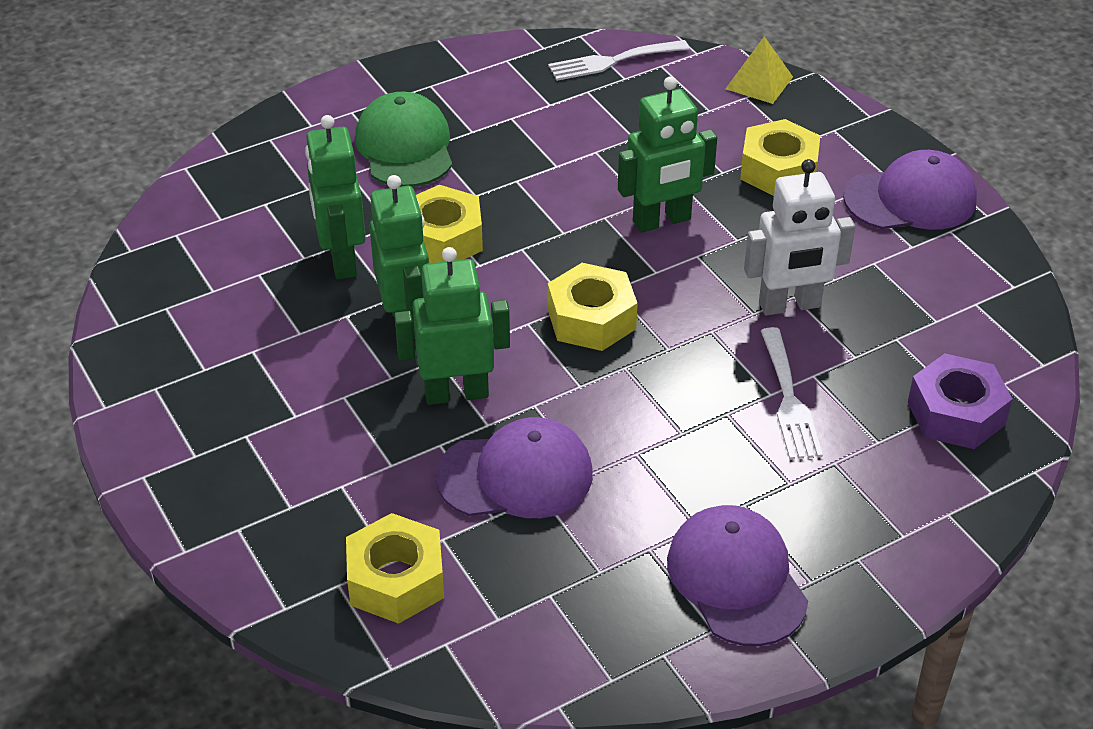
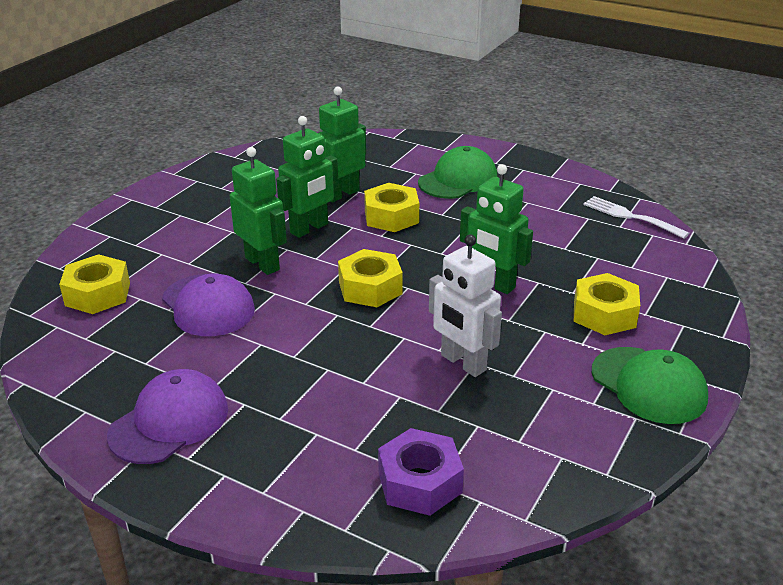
camera: 60 degrees right, 10 degrees down
(759, 82) = (690, 277): yellow pyramid -> none
(789, 399) = (364, 392): white fork -> none
(910, 199) = (648, 385): purple cap -> green cap

